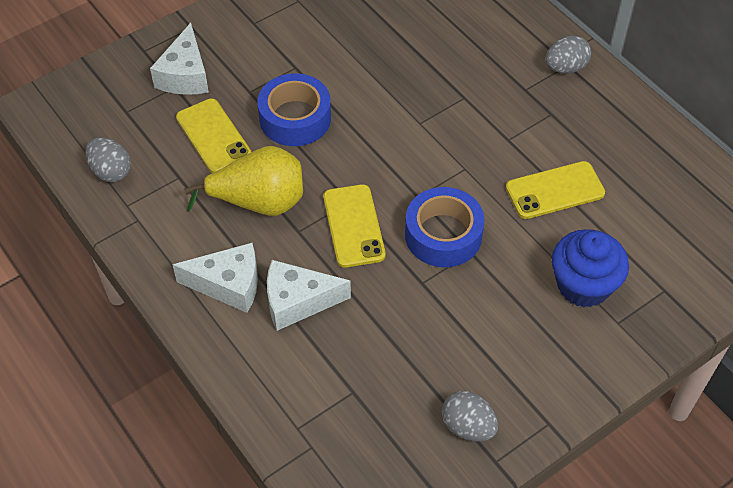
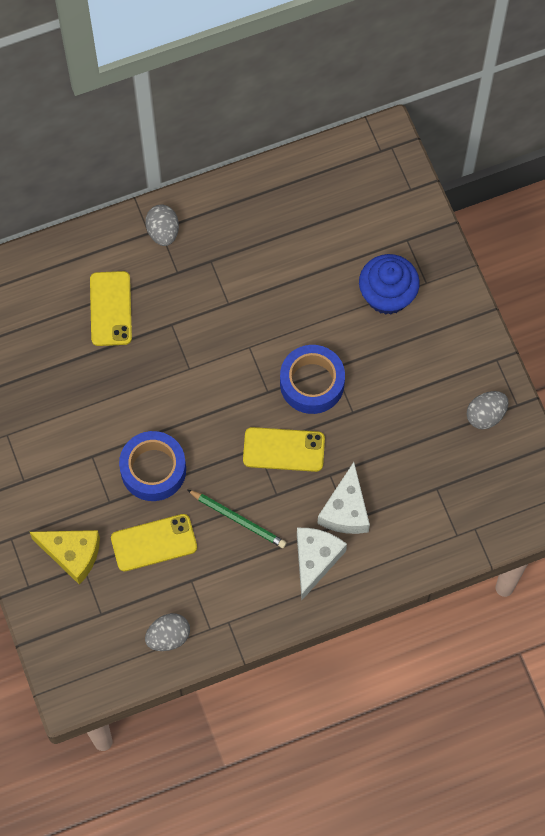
camera: 75 degrees left, 15 degrees up
(185, 75) = (72, 554): white cheese -> yellow cheese
(259, 202) = (238, 519): yellow pear -> green pencil
(554, 190) = (292, 285): yellow phone -> yellow phone (110, 309)

